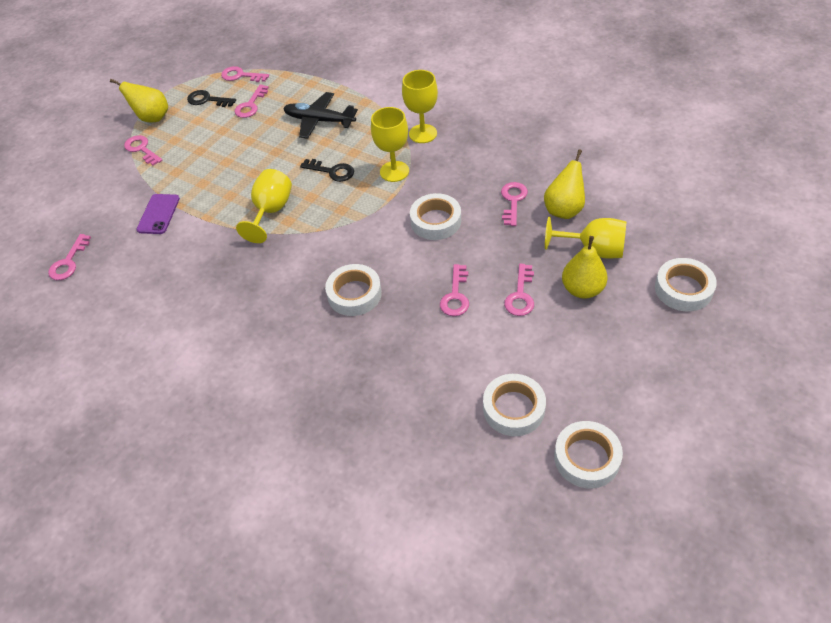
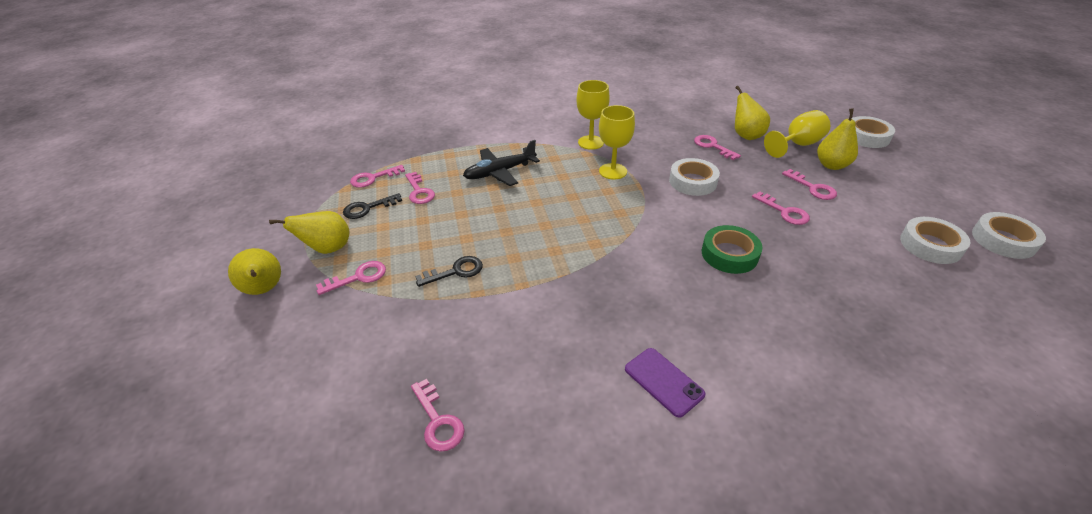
camera: 50 degrees left, 10 degrees down
(96, 126) = (264, 290): none -> yellow pear
(141, 149) = (358, 277): pink key -> pink key turned 150 degrees clockwise
(158, 214) = (469, 313): purple phone -> purple phone (663, 381)
(271, 211) = (570, 246): yellow goblet -> none
(332, 171) = (569, 195): black key -> black key (455, 271)
(354, 294) = (729, 254): white tape -> green tape

